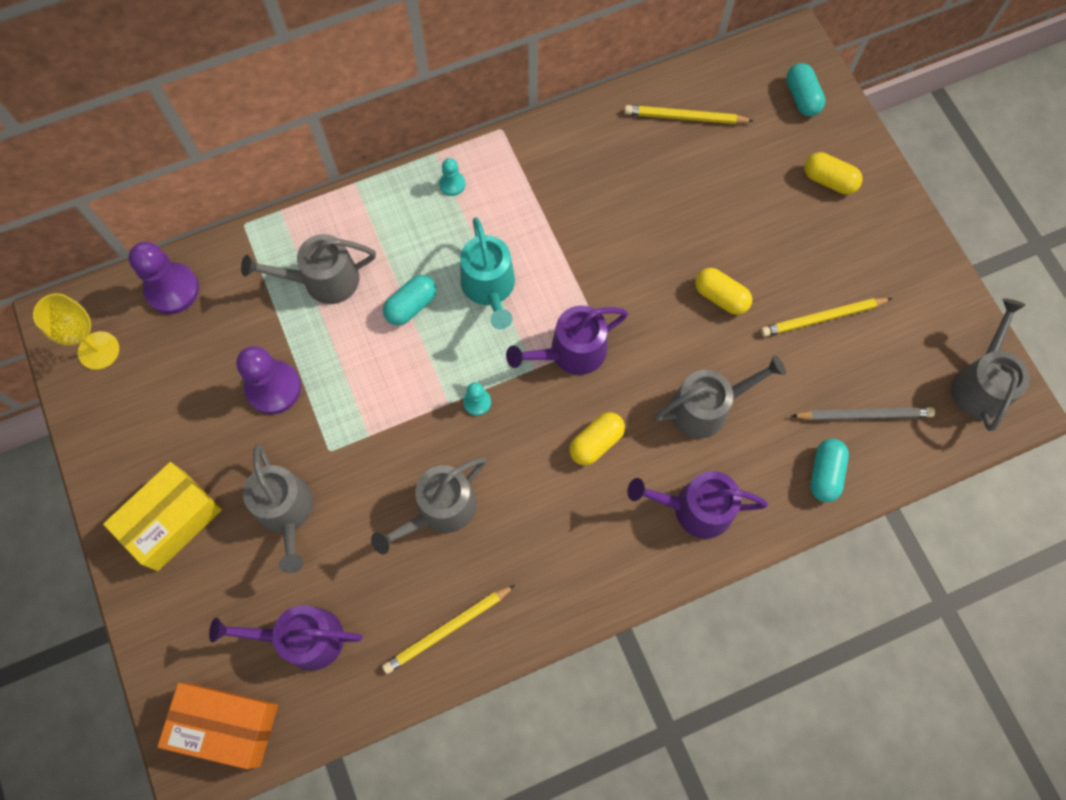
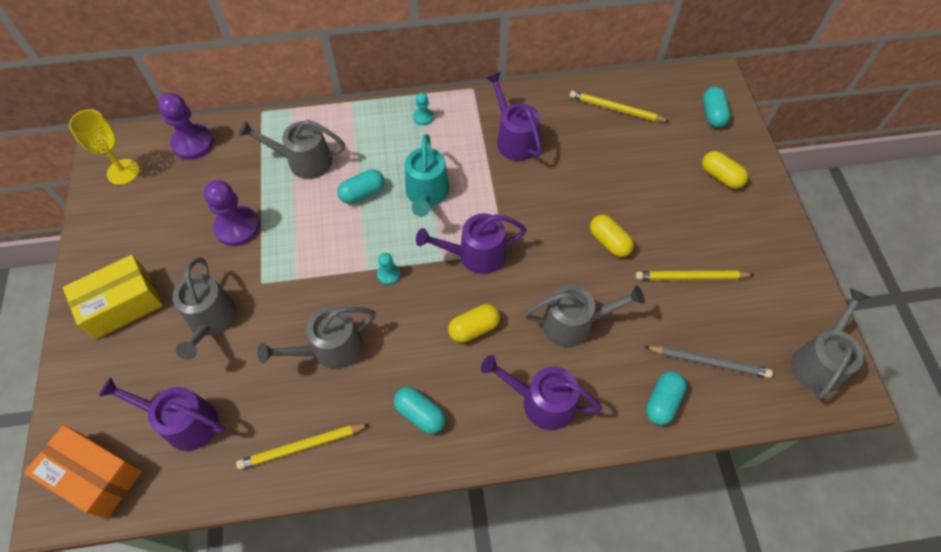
camera: 15 degrees right, 10 degrees down
(566, 557) = (420, 414): none -> turquoise capsule
(574, 188) = (514, 139): none -> purple watering can

